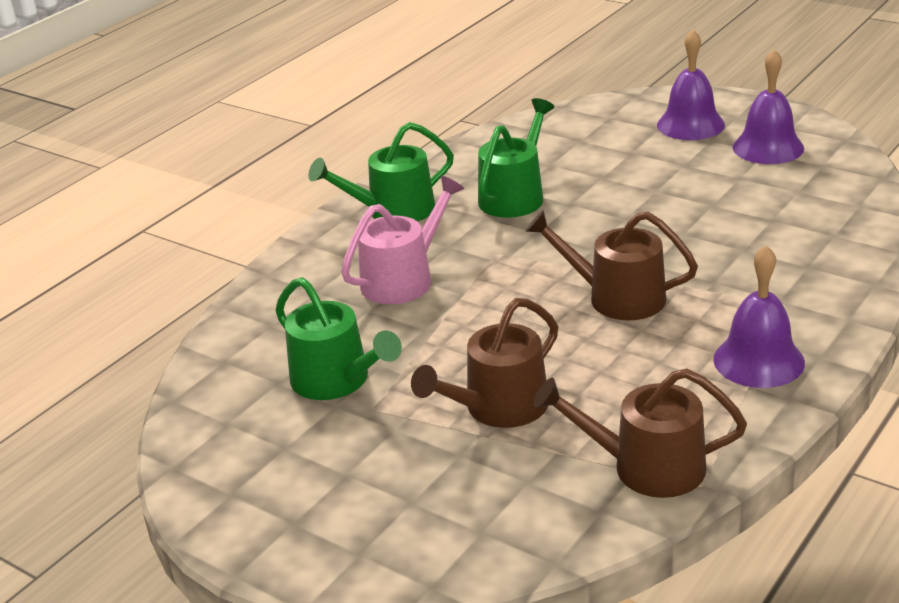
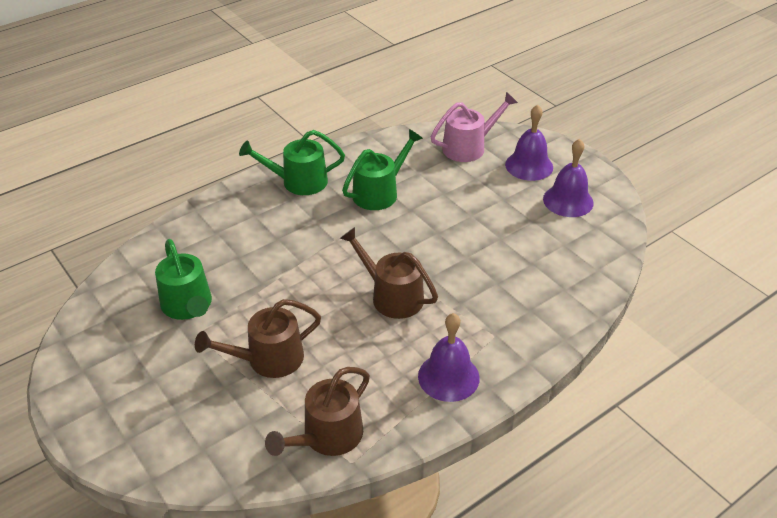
camera: 15 degrees right, 10 degrees up
(403, 279) = (272, 239): pink watering can -> pink watering can (468, 147)
(647, 467) = (327, 436): brown watering can -> brown watering can turned 75 degrees counterclockwise

